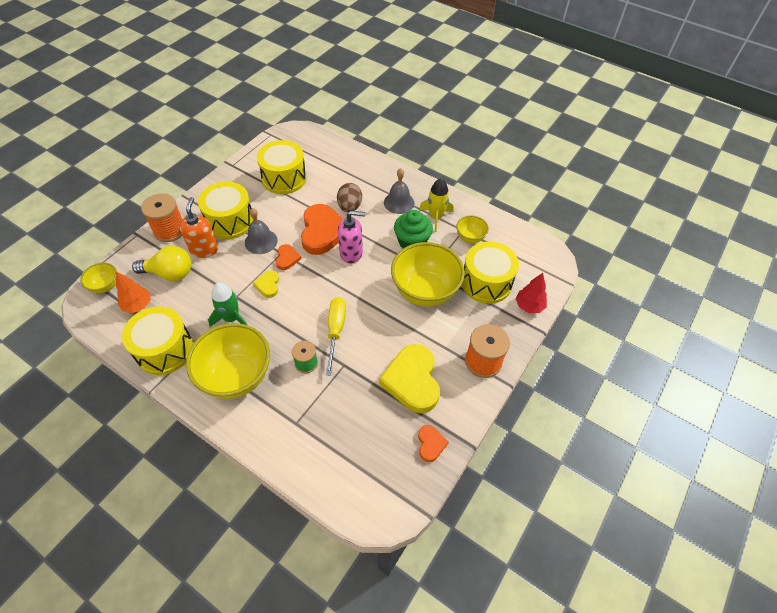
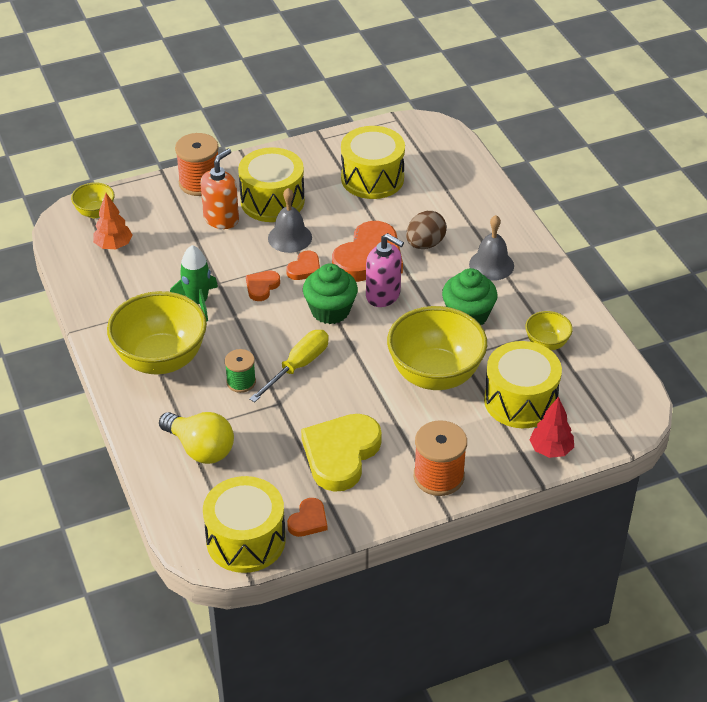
camera: 35 degrees right, 10 degrees down
(164, 350) = (109, 301): yellow drum -> yellow drum (246, 540)
(170, 273) = (168, 228): yellow light bulb -> yellow light bulb (200, 449)
(268, 285) = (262, 287): yellow heart -> orange heart
(326, 280) = (330, 311): none -> green cupcake
(436, 217) = (524, 302): yellow rocket -> none

